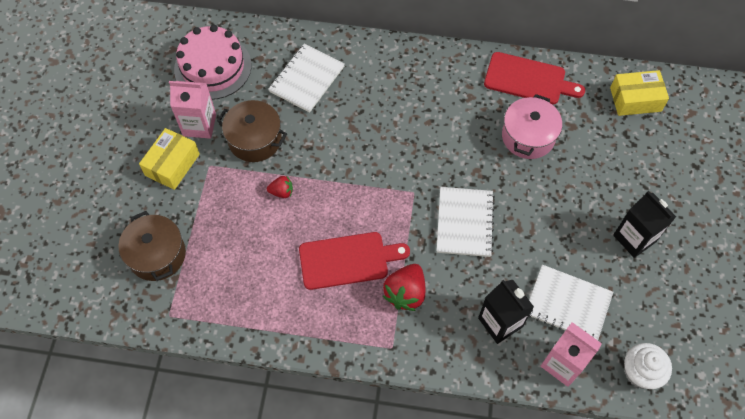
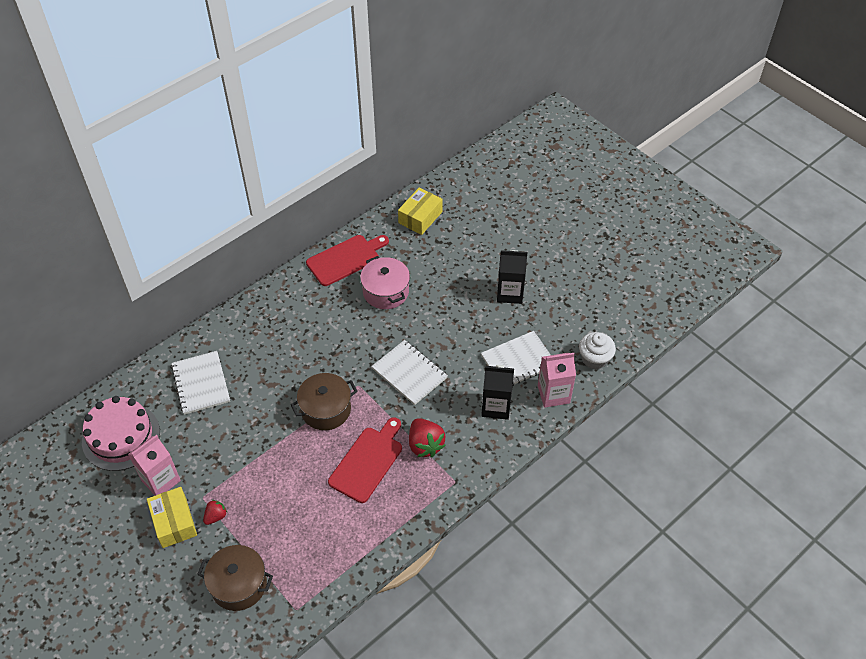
camera: 50 degrees left, 10 degrees down
(255, 140) = (213, 452): brown pot -> brown pot (326, 409)
(282, 192) = (274, 465): red strawberry -> red strawberry (216, 516)

